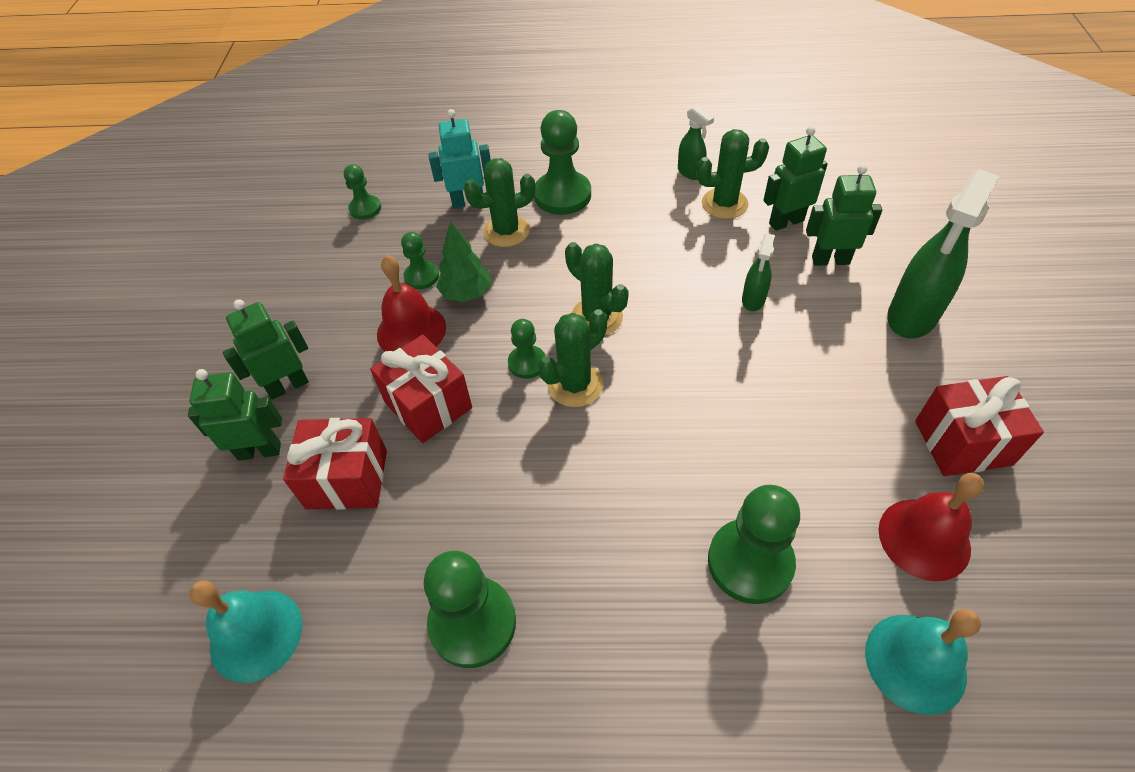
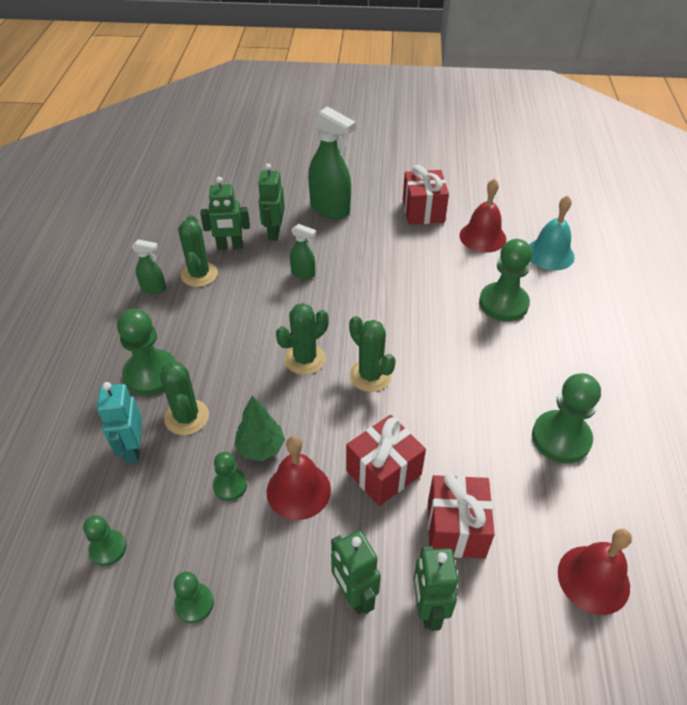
camera: 90 degrees left, 5 degrees down
(256, 634) = (593, 579): turquoise bell -> red bell
(527, 363) = (346, 404): green pawn -> green pawn (194, 604)
(690, 172) = (154, 289): green spray bottle -> green spray bottle turned 45 degrees clockwise
(786, 222) = (230, 246): green robot -> green robot turned 75 degrees counterclockwise

